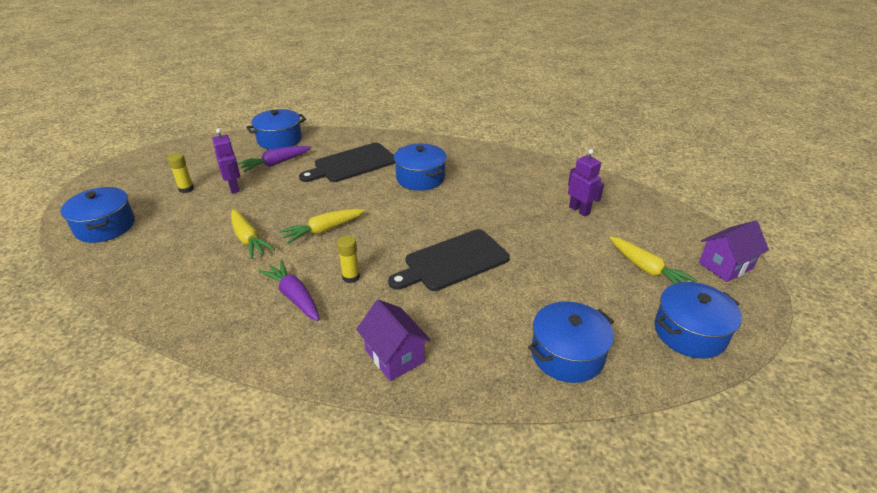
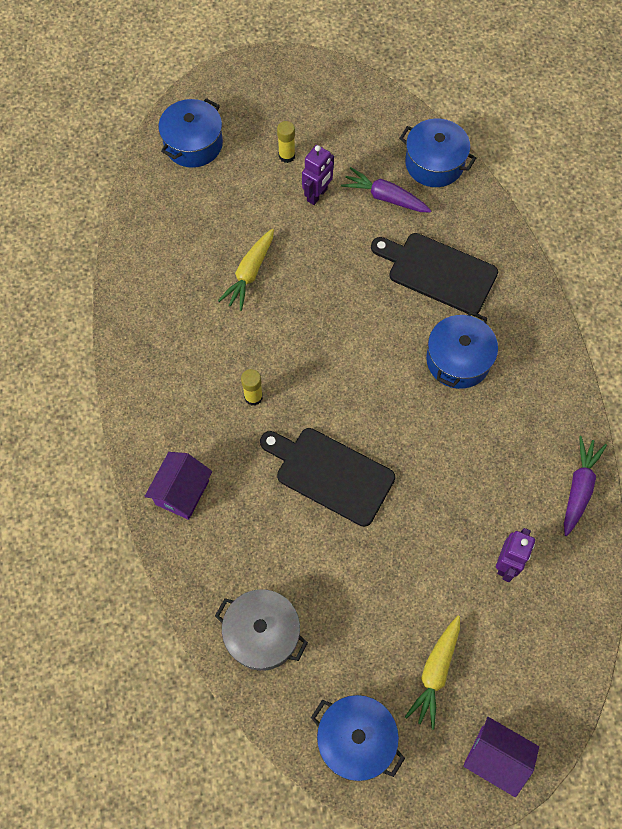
camera: 60 degrees right, 30 degrees up
(294, 296) = (202, 368): purple carrot -> purple carrot (579, 488)
(323, 230) = (303, 327): yellow carrot -> none
(567, 355) = (262, 634): blue pot -> grey pot

